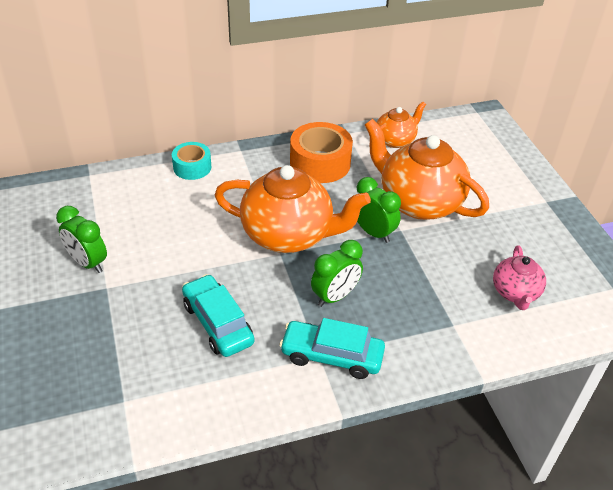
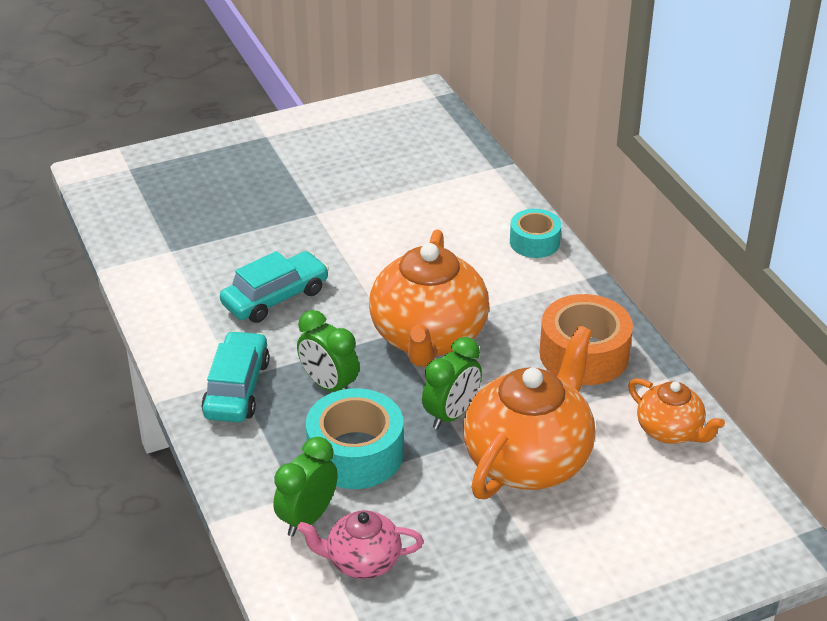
camera: 85 degrees right, 5 degrees down
(88, 263) = (350, 195): green clock -> green clock (307, 518)
(410, 287) = (355, 453): none -> turquoise tape

